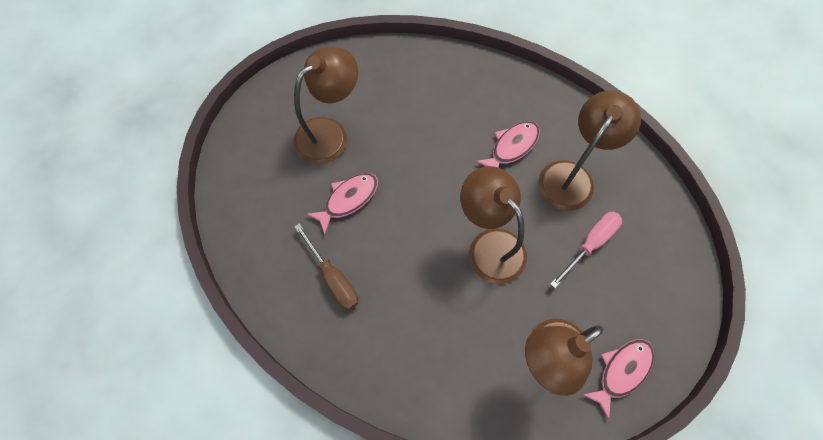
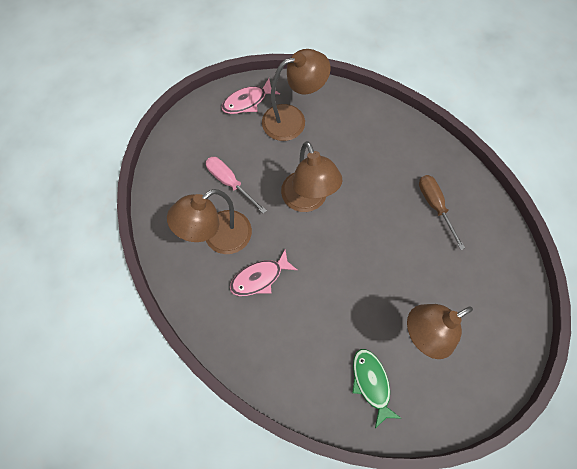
camera: 165 degrees left, 0 degrees up
(348, 200) = (415, 266): pink fish -> none
(374, 83) = (371, 383): none -> green fish
(590, 244) = (230, 182): pink screwdriver -> pink screwdriver turned 75 degrees clockwise

